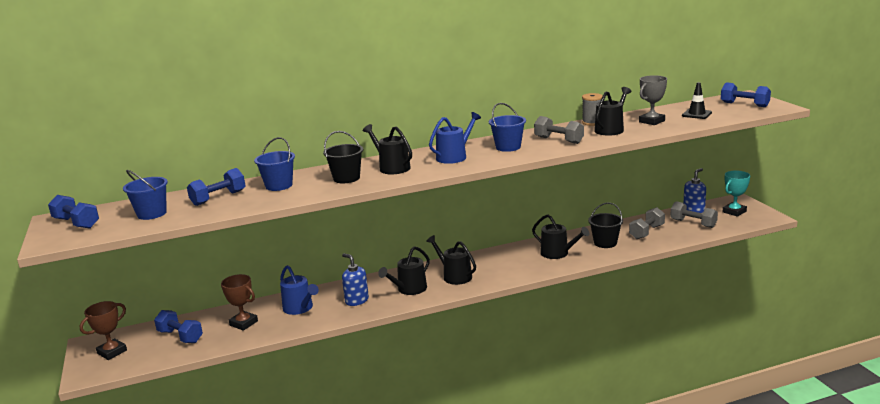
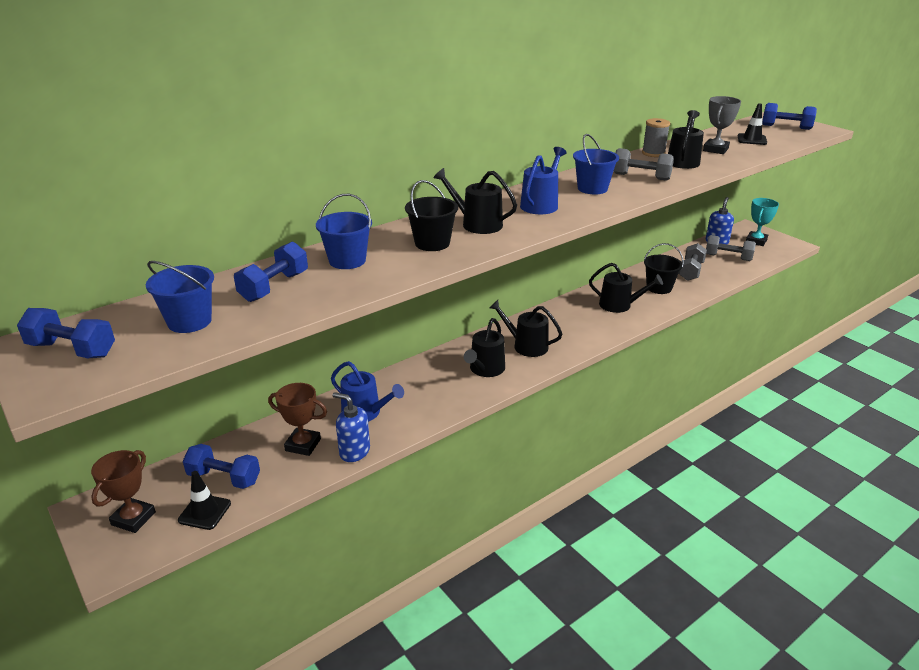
camera: 20 degrees left, 10 degrees up
(156, 354) = (204, 512): none -> black traffic cone
(356, 300) = (431, 392): blue soap dispenser -> blue soap dispenser (354, 451)

